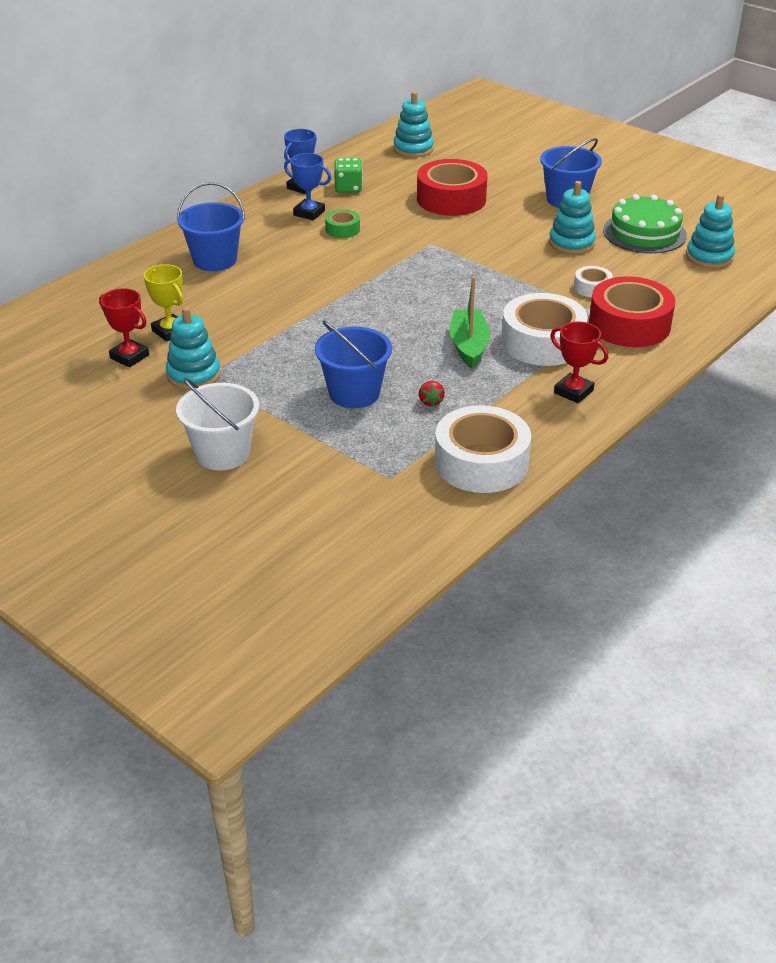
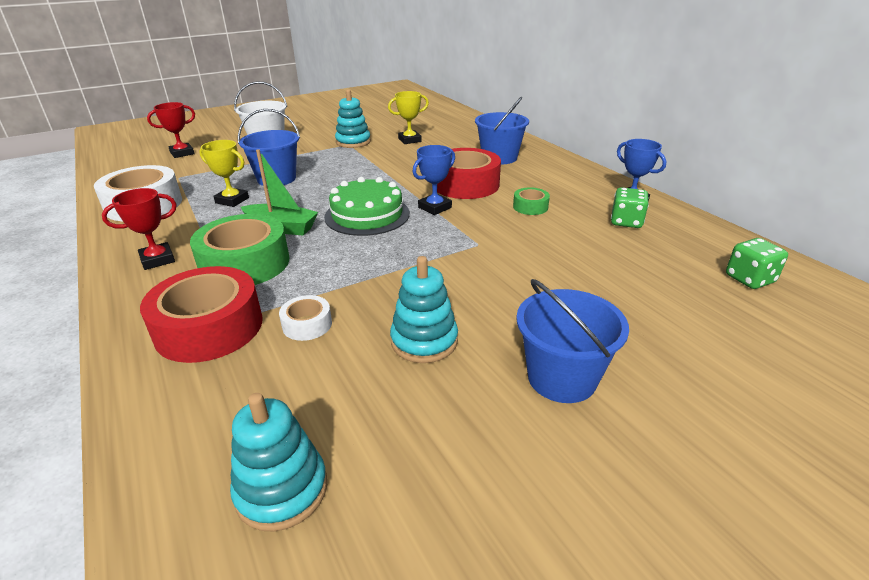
camera: 110 degrees right, 5 degrees down
(129, 357) = (390, 130): red trophy -> red trophy (182, 153)
(309, 213) = (571, 197): blue trophy -> blue trophy (435, 207)
(413, 149) = (749, 279): turquoise stacking toy -> green dice
(430, 402) = (232, 200): red strawberry -> yellow trophy
(451, 199) = (585, 277): red tape -> red tape (465, 184)
(542, 342) = (245, 263): white tape -> green tape
(644, 233) = (412, 432): green cake -> green cake (367, 215)

